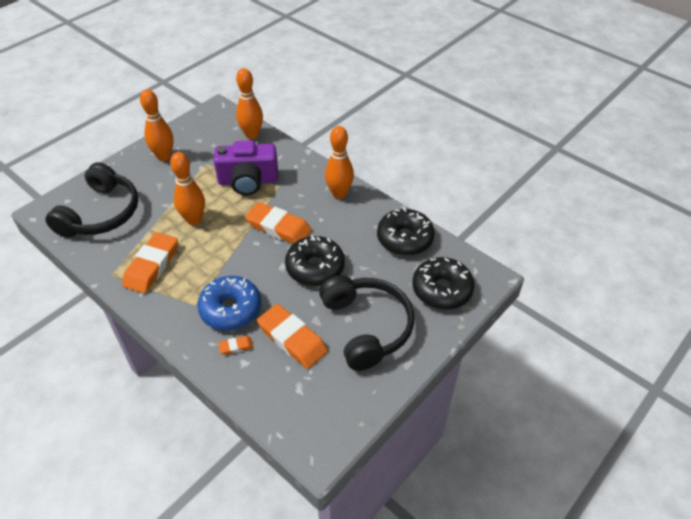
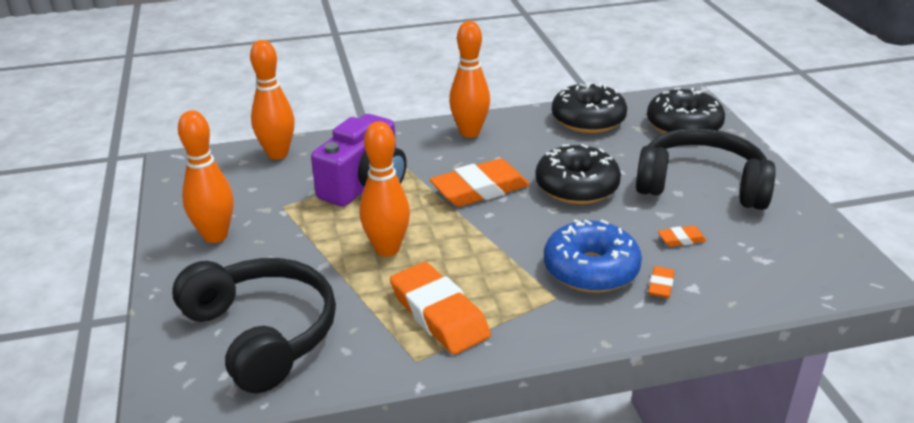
camera: 55 degrees left, 15 degrees down
(292, 339) = (681, 239): orange eraser -> orange eraser, size x0.45

